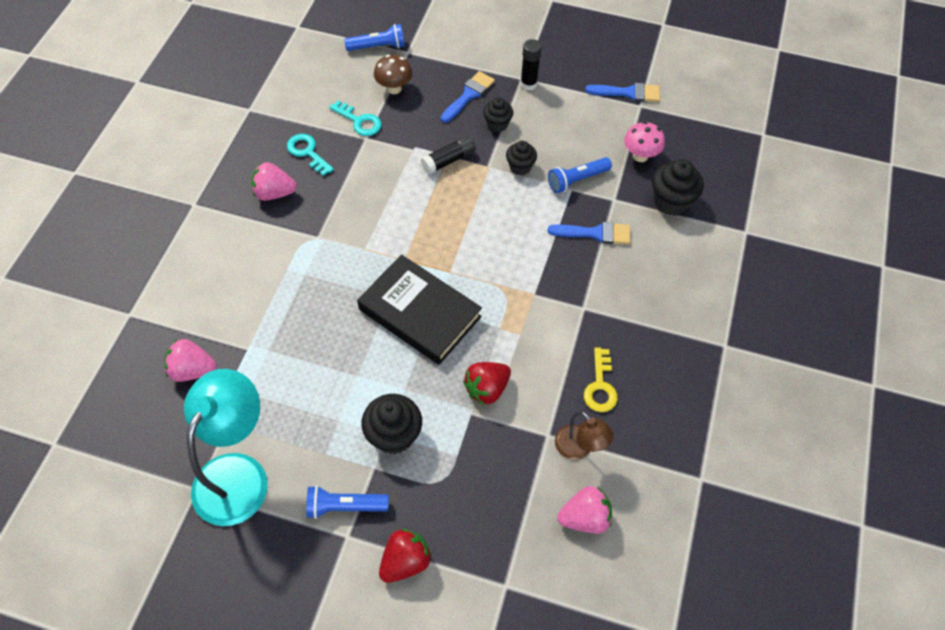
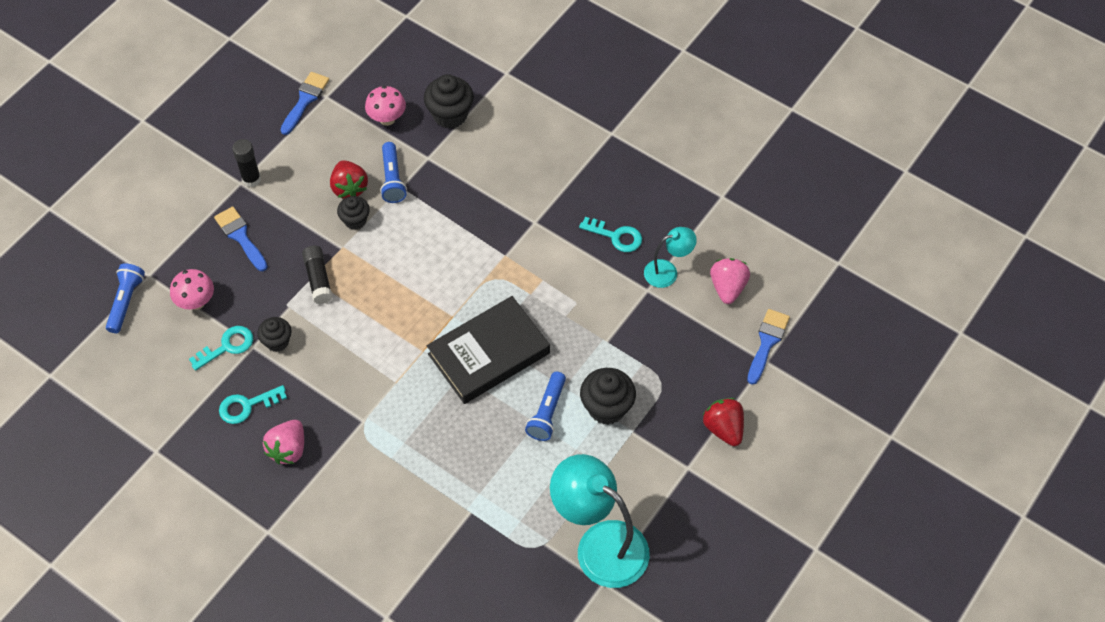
camera: 70 degrees left, 0 degrees up
(193, 370) = (476, 565): pink strawberry -> none
(345, 506) = (660, 463): blue flashlight -> blue flashlight (547, 412)
(394, 88) = (196, 302): brown mushroom -> pink mushroom
(487, 389) = (587, 322): red strawberry -> red strawberry (349, 188)
(497, 124) = (292, 223): black cupcake -> black cupcake (277, 342)
(579, 449) = (667, 271): brown lamp -> turquoise lamp
(595, 233) = (459, 186): blue brush -> blue brush (767, 343)
(600, 386) = (616, 236): yellow key -> turquoise key

